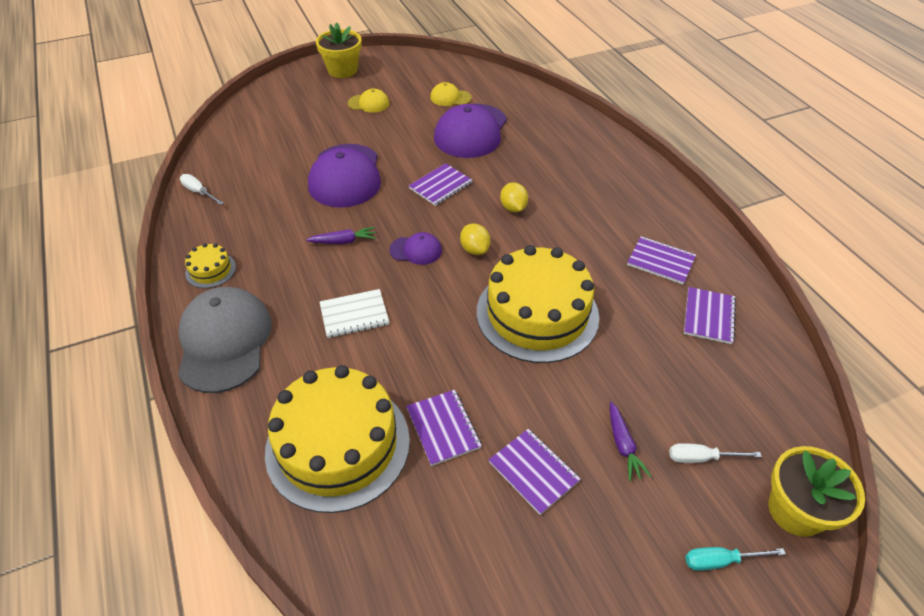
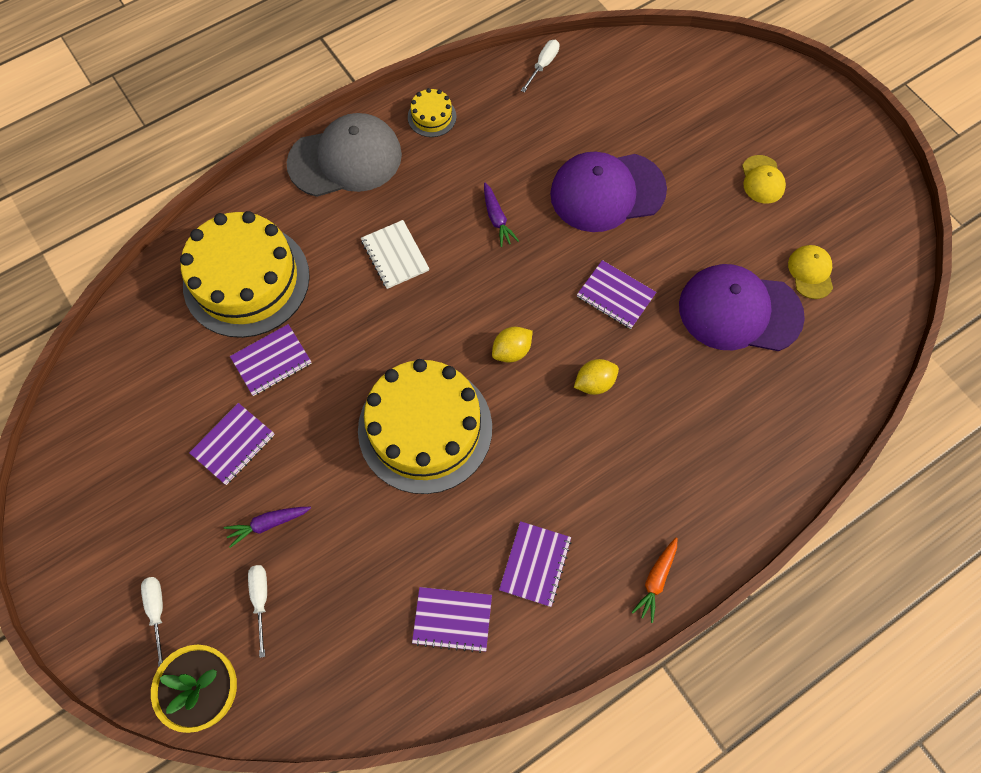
camera: 80 degrees right, 20 degrees up
(342, 70) = (830, 130): yellow flower pot -> none
(416, 250) = (498, 291): purple cap -> none
(671, 202) = (656, 580): none -> orange carrot
(720, 561) = (157, 612): turquoise screwdriver -> white screwdriver

